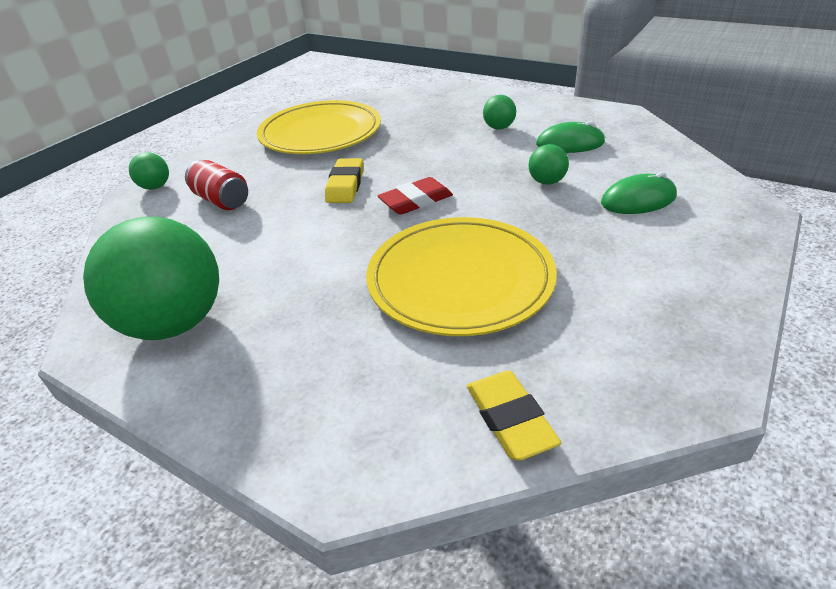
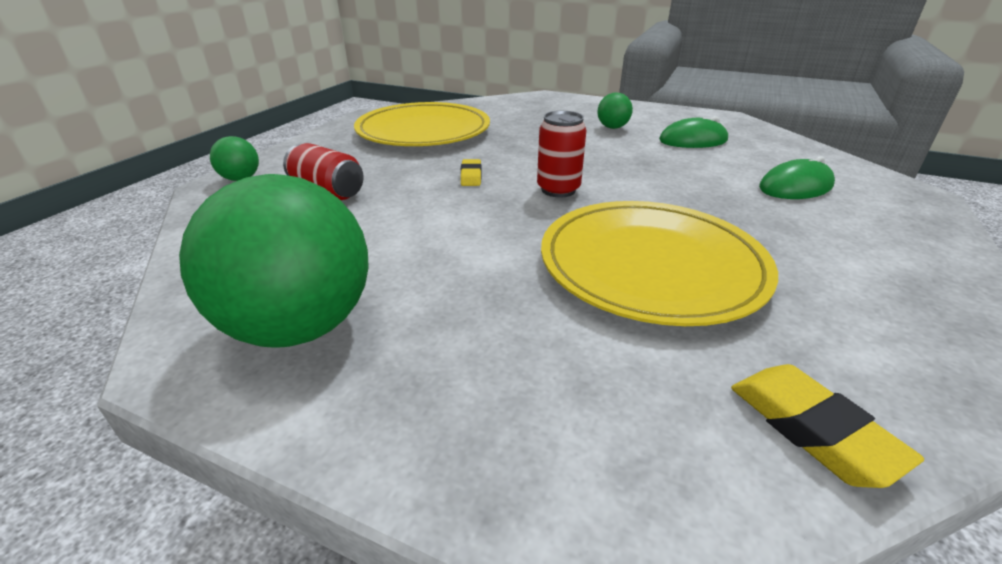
camera: 10 degrees left, 5 degrees down
(345, 185) = (471, 176): yellow eraser -> yellow eraser, size x0.62
(416, 201) = (558, 190): red eraser -> red can
(546, 182) = (690, 172): green ball -> none

